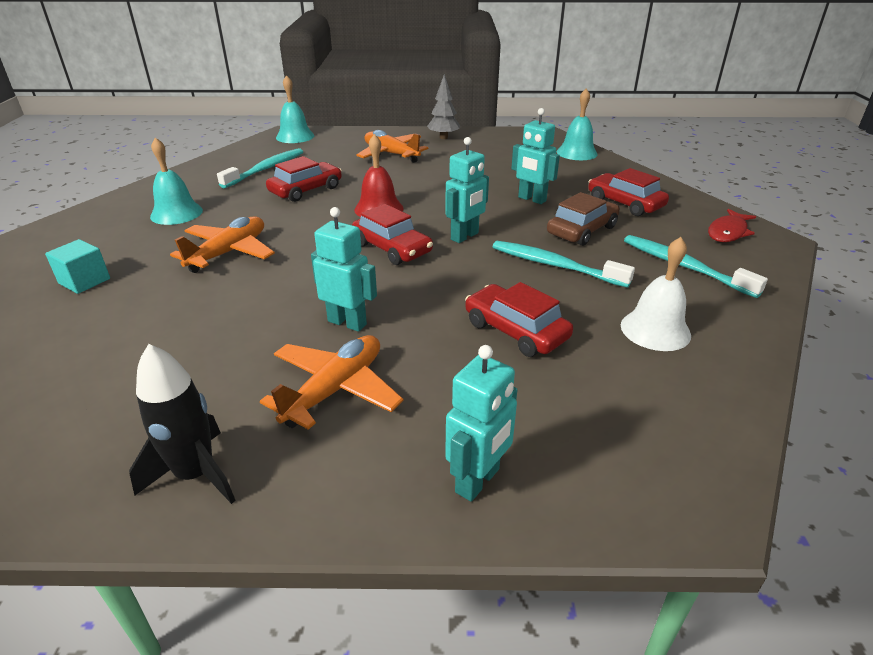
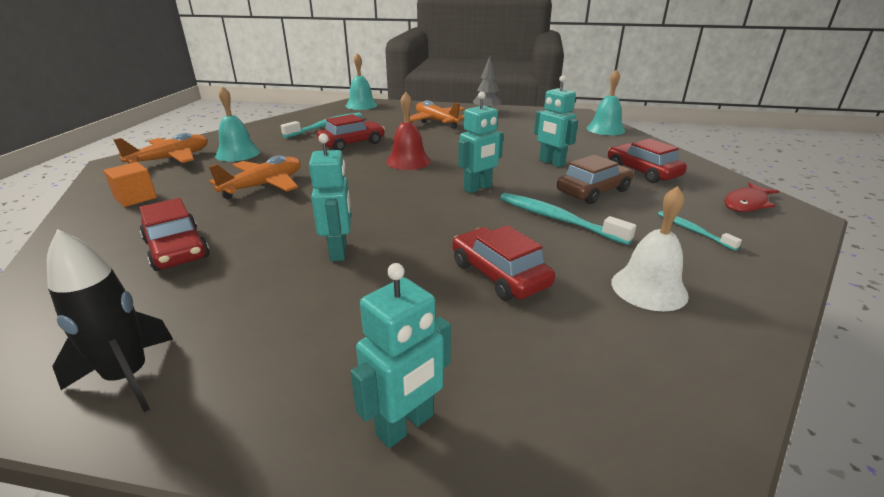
camera: 10 degrees right, 5 degrees down
(84, 281) = (135, 198): turquoise cube -> orange cube
(335, 389) = (300, 311): orange plane -> orange plane (171, 159)
(347, 322) = (339, 251): turquoise robot -> turquoise robot turned 45 degrees clockwise
(392, 248) = (407, 193): red car -> red car (177, 249)
(684, 266) = (693, 231): turquoise toothbrush -> turquoise toothbrush, size x0.57

